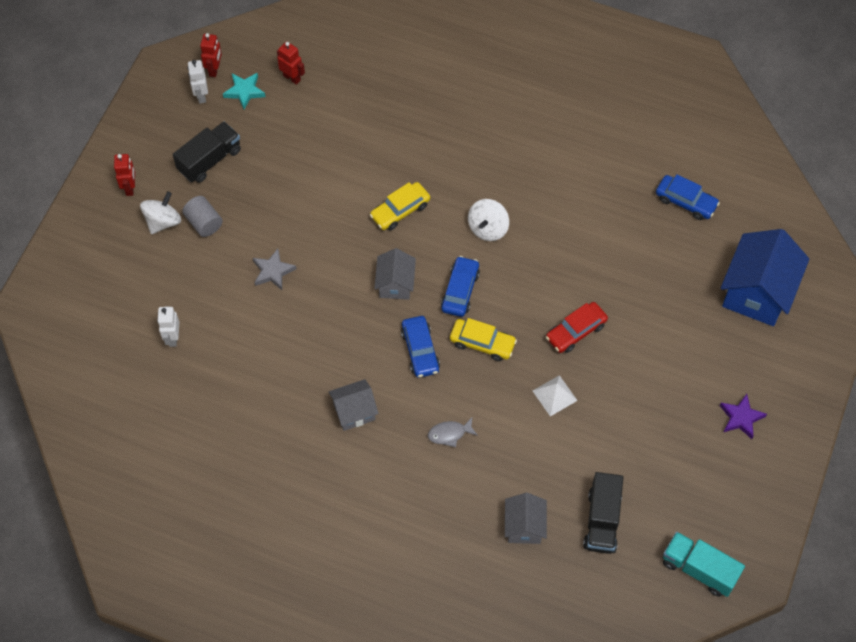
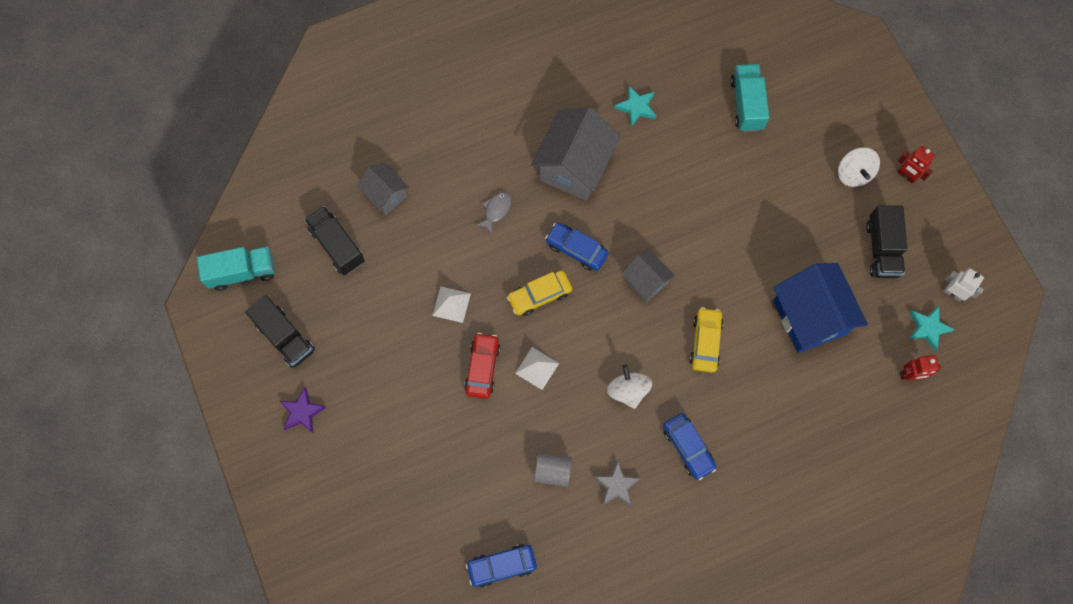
camera: 135 degrees right, 10 degrees up
(172, 338) = (746, 104): white robot -> turquoise truck
(204, 223) = (826, 199): grey cylinder -> grey cylinder (552, 471)
(214, 69) = (971, 324): red robot -> none
(255, 413) = (636, 107): none -> turquoise star
(273, 271) = (738, 210): grey star -> grey star (616, 485)
(354, 412) = (574, 167): grey house -> grey house, size x1.80
(460, 290) = (596, 320): blue car -> blue car (688, 447)
(536, 297) = (537, 368): none -> white pyramid
(707, 485) = (285, 337): none -> black truck
(757, 292) = (375, 534): blue house -> blue house (809, 317)

